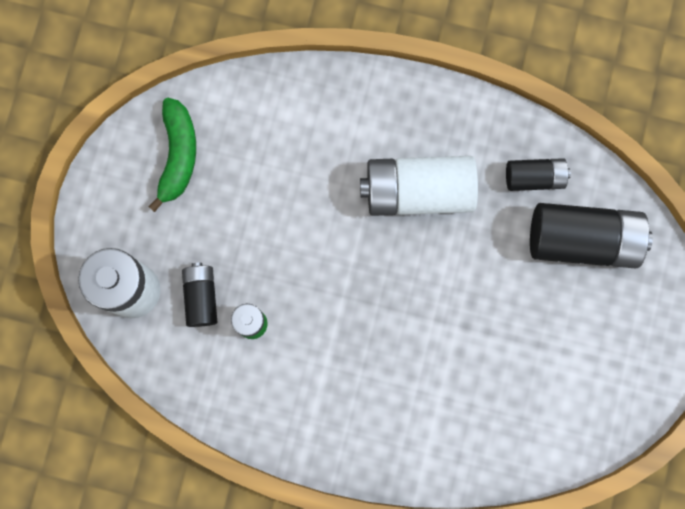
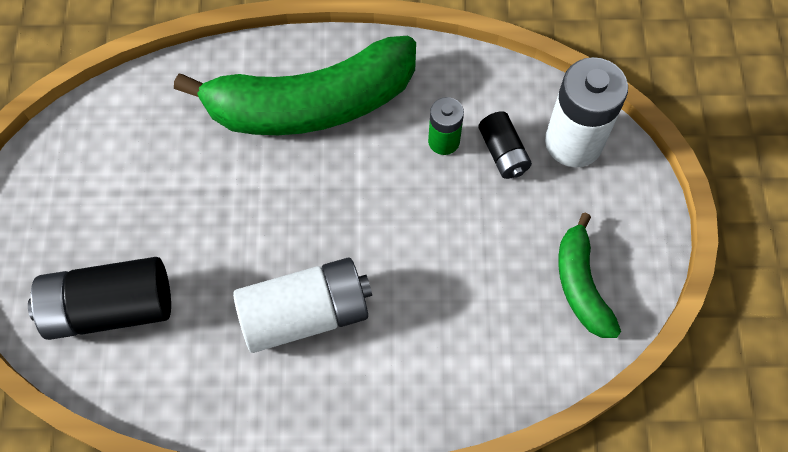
camera: 165 degrees right, 15 degrees down
(366, 397) = (311, 104): none -> green banana
(534, 177) = (175, 363): black battery -> none

